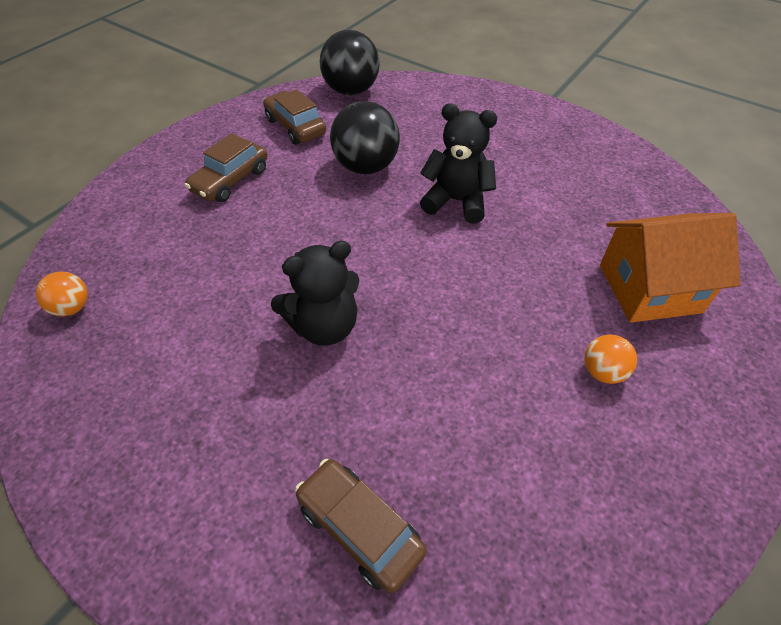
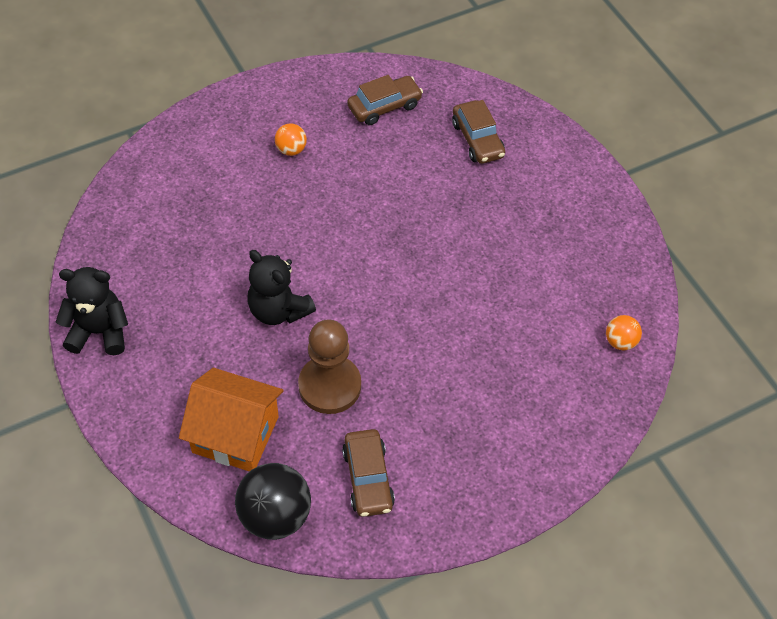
camera: 155 degrees left, 5 degrees up
(230, 180) = (462, 426): brown car -> brown car (384, 106)
(324, 326) = (444, 249): black teddy bear -> black teddy bear (99, 332)
(366, 167) = (329, 386): black ball -> brown pawn
(649, 288) = (208, 180): orange house -> orange house (235, 434)

